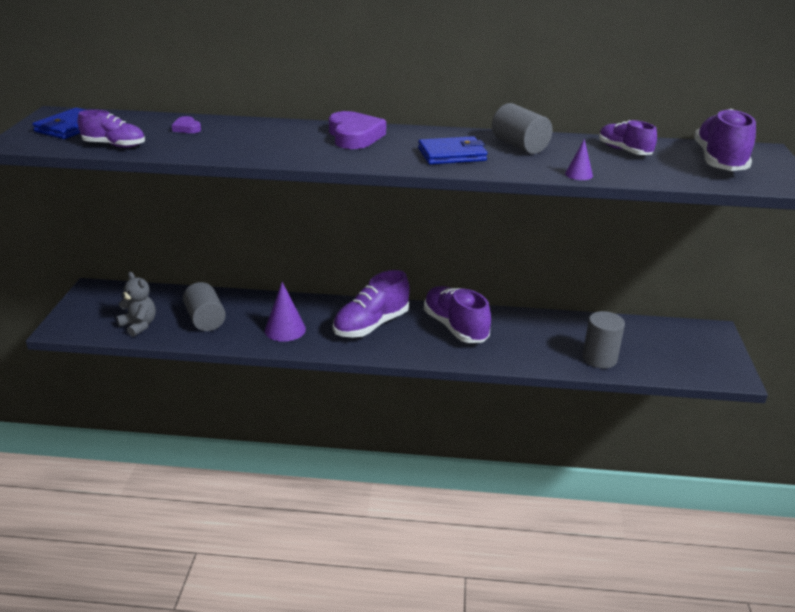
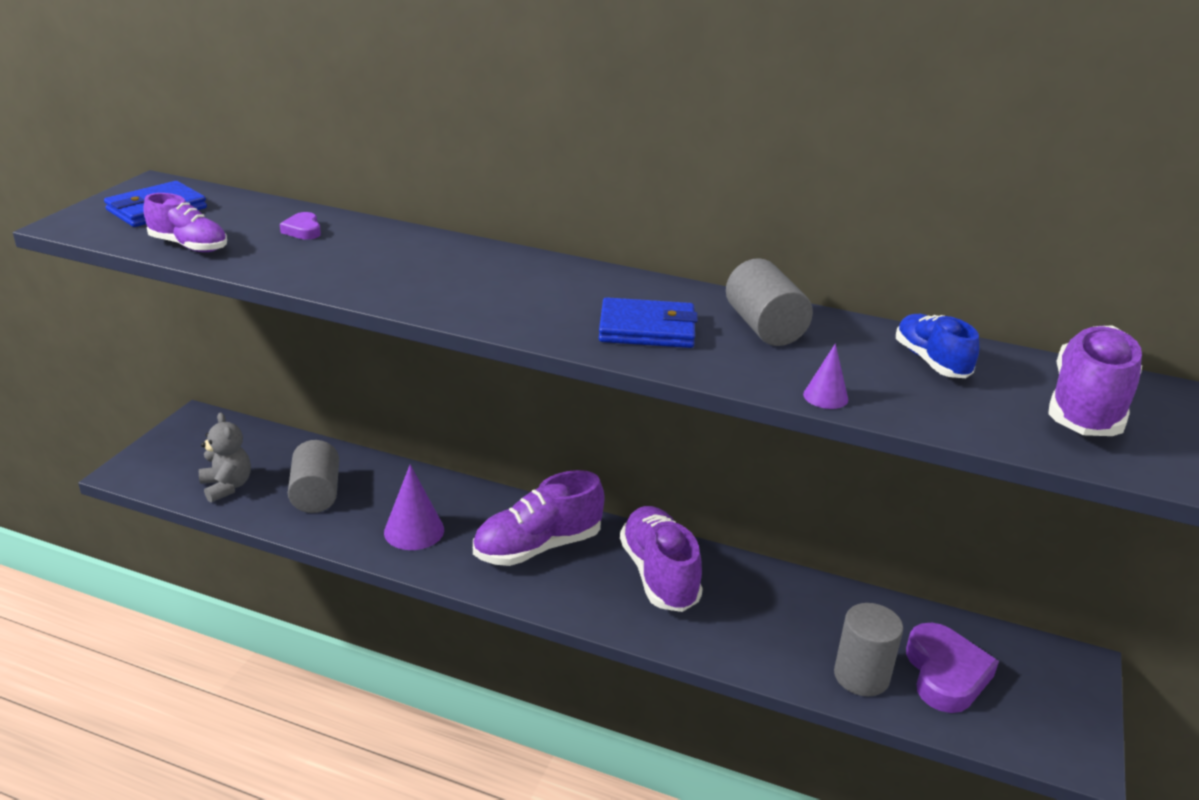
camera: 15 degrees right, 0 degrees up
(354, 136) = (524, 275): purple heart -> purple heart (945, 674)
(624, 151) = (931, 361): purple shoe -> blue shoe

